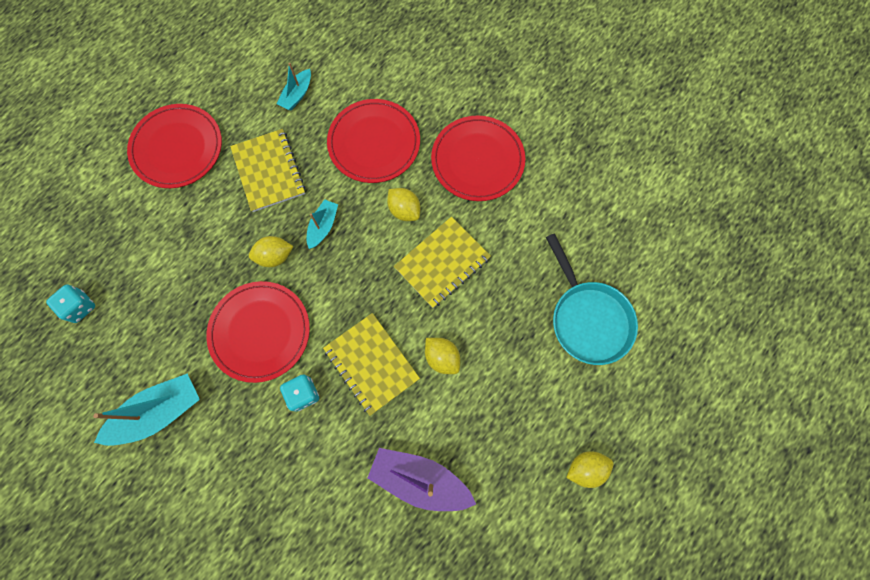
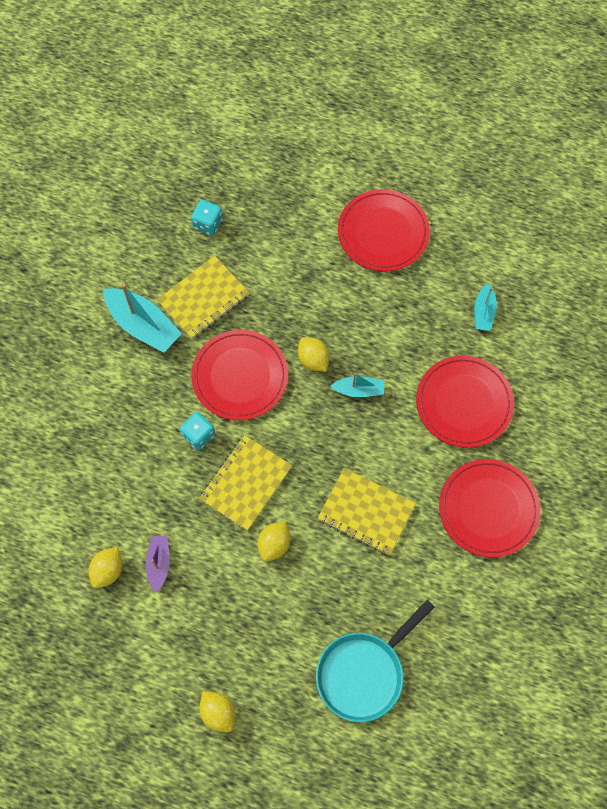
camera: 70 degrees right, 5 degrees down
(269, 171) = (393, 320): yellow notebook -> yellow notebook (204, 299)
(297, 95) = (483, 312): turquoise boat -> turquoise boat turned 90 degrees counterclockwise
(404, 210) = (405, 457): yellow lemon -> yellow lemon (108, 570)
(420, 479) = (159, 563): purple boat -> purple boat, size x0.56

